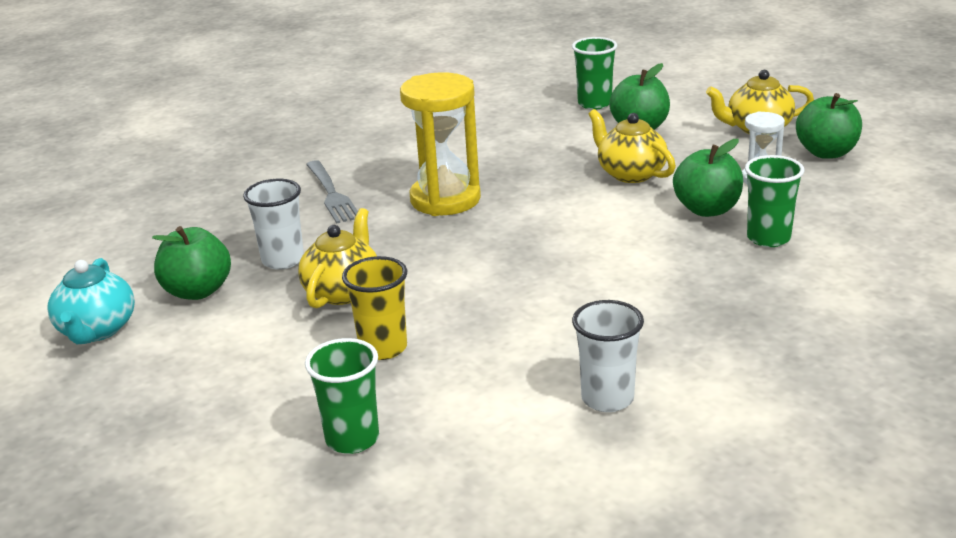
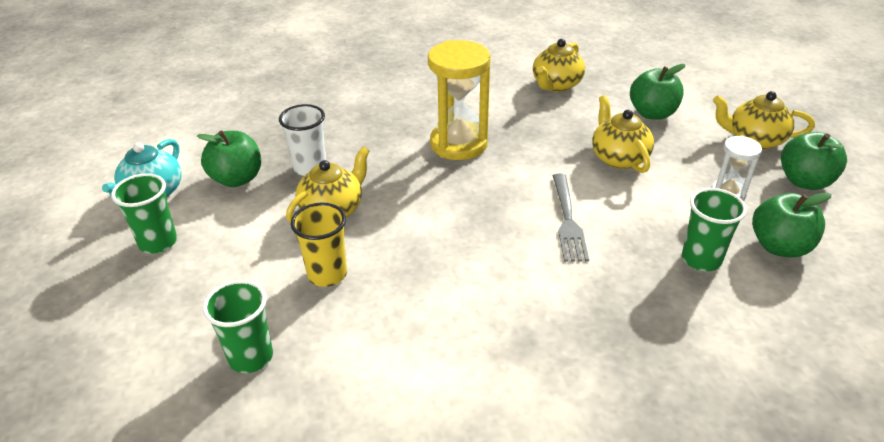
camera: 20 degrees right, 10 degrees up
(332, 194) = (381, 116): grey fork -> grey fork (568, 220)
(517, 123) = (556, 85): none -> yellow teapot
(594, 103) = (628, 81): green cup -> green cup (158, 242)
(607, 398) = (465, 388): white cup -> none
(707, 209) = (663, 213): green apple -> green apple (779, 246)

